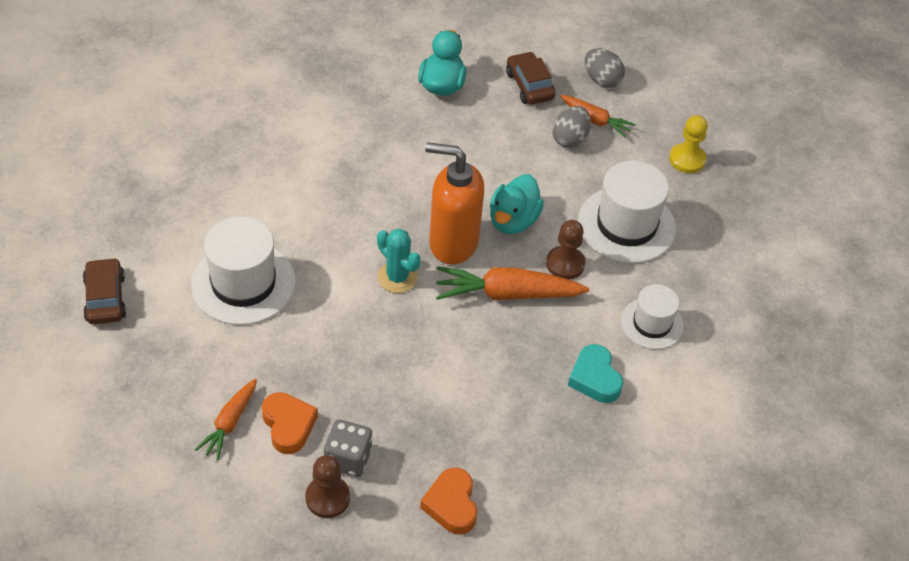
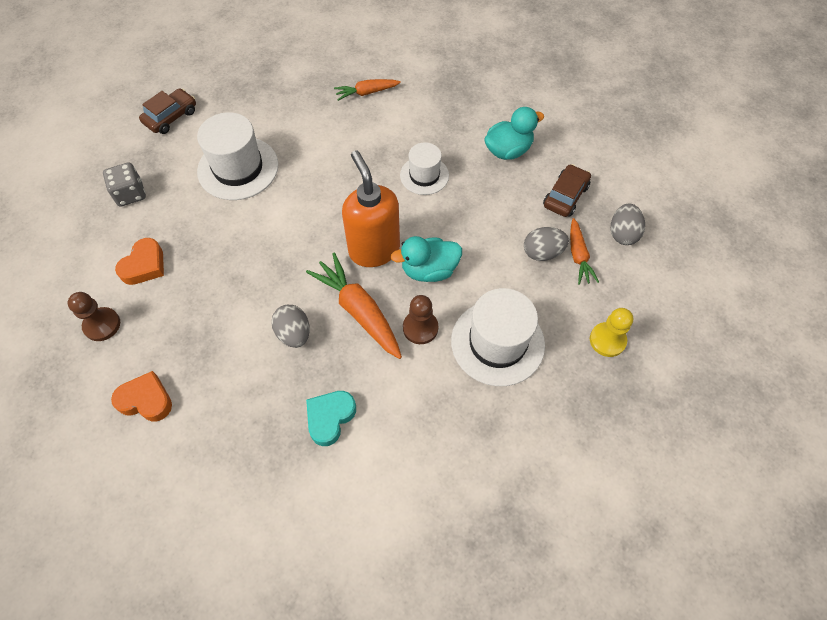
camera: 55 degrees right, 10 degrees up
(229, 423) = (124, 235): orange carrot -> orange carrot (366, 92)
(348, 458) = (142, 315): grey dice -> grey dice (130, 194)
(397, 277) = (315, 240): turquoise cactus -> none
(451, 504) = (146, 400): orange heart -> orange heart turned 60 degrees clockwise
(486, 353) = (294, 333): none -> grey egg
(652, 323) = (417, 423): white hat -> white hat (424, 175)

